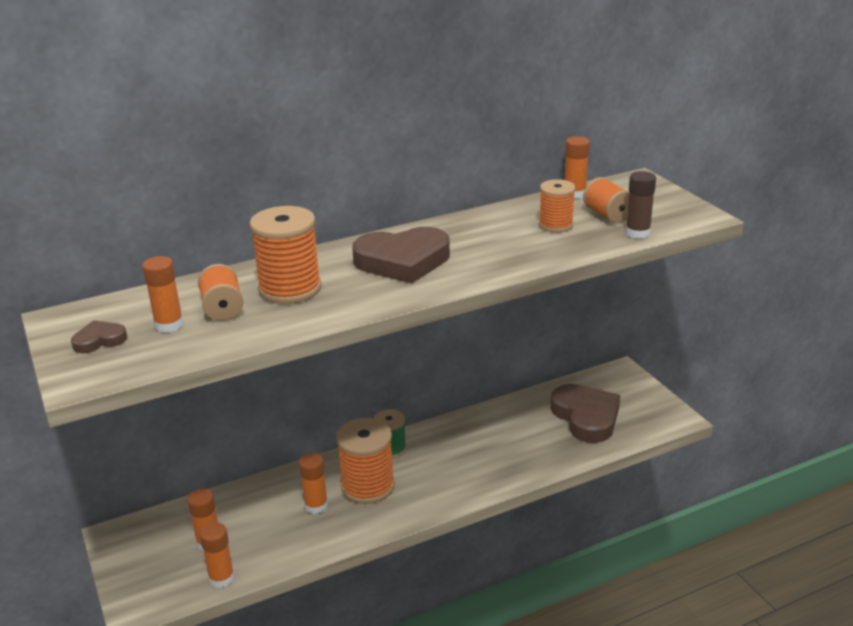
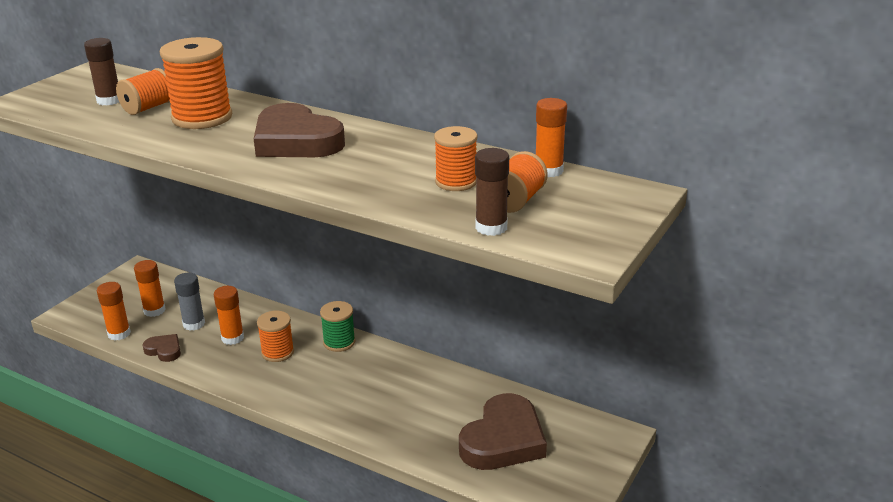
camera: 55 degrees right, 0 degrees up
(99, 340) = (71, 89): brown heart -> brown heart (164, 350)
(169, 325) = (109, 100): orange glue stick -> brown glue stick
(265, 523) = (194, 324): none -> grey glue stick
(367, 486) = (277, 352): orange spool -> orange spool, size x0.61

